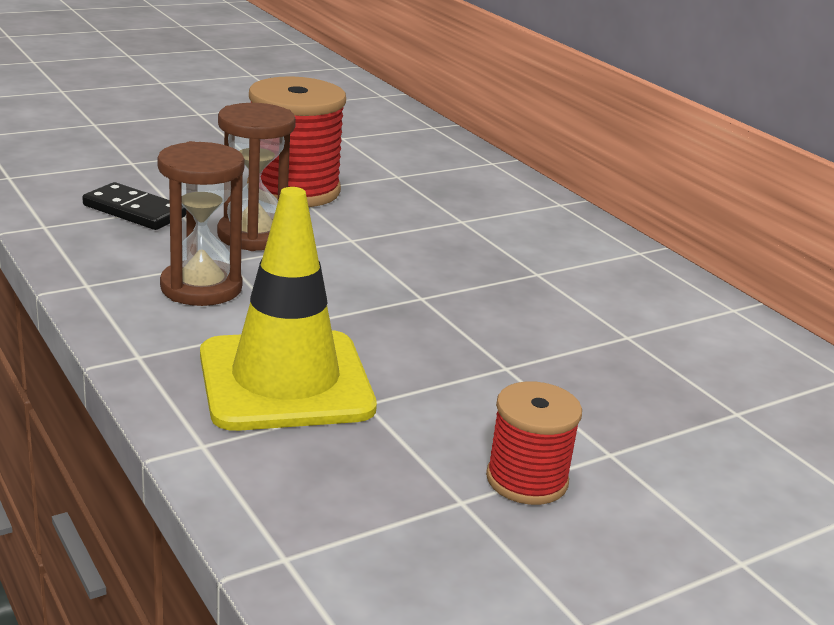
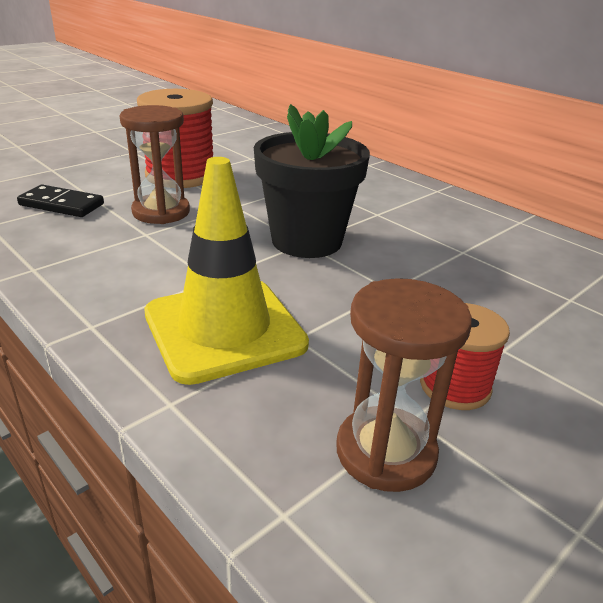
camera: 10 degrees left, 5 degrees up
(201, 287) = (131, 258): brown hourglass -> brown hourglass (386, 452)
(425, 295) = (306, 241): none -> black flower pot

